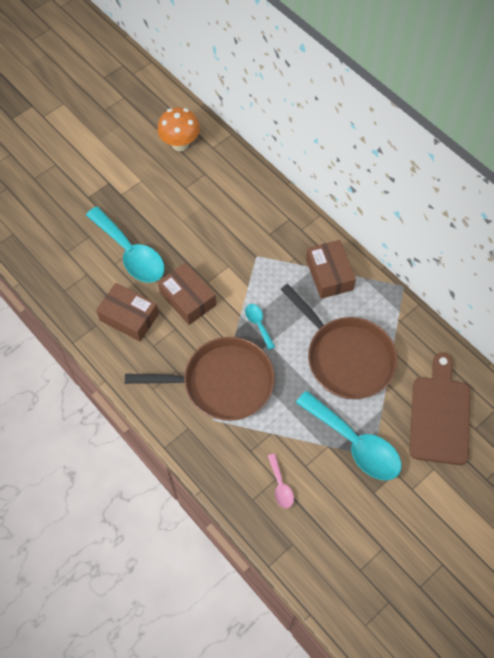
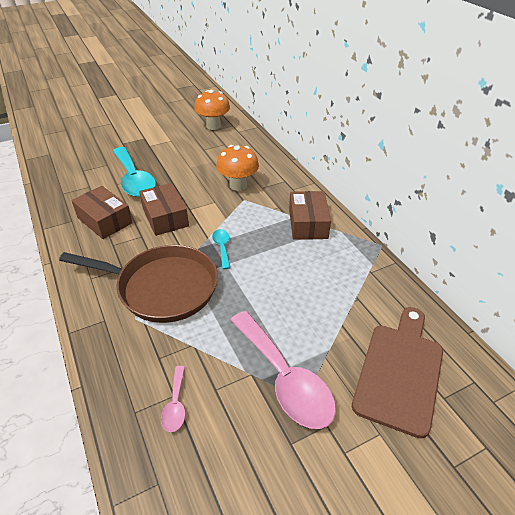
camera: 15 degrees right, 20 degrees down
(243, 236) = (238, 185): none -> orange mushroom
(346, 357) = (302, 292): brown pan -> none
(355, 443) = (284, 379): turquoise spoon -> pink spoon

